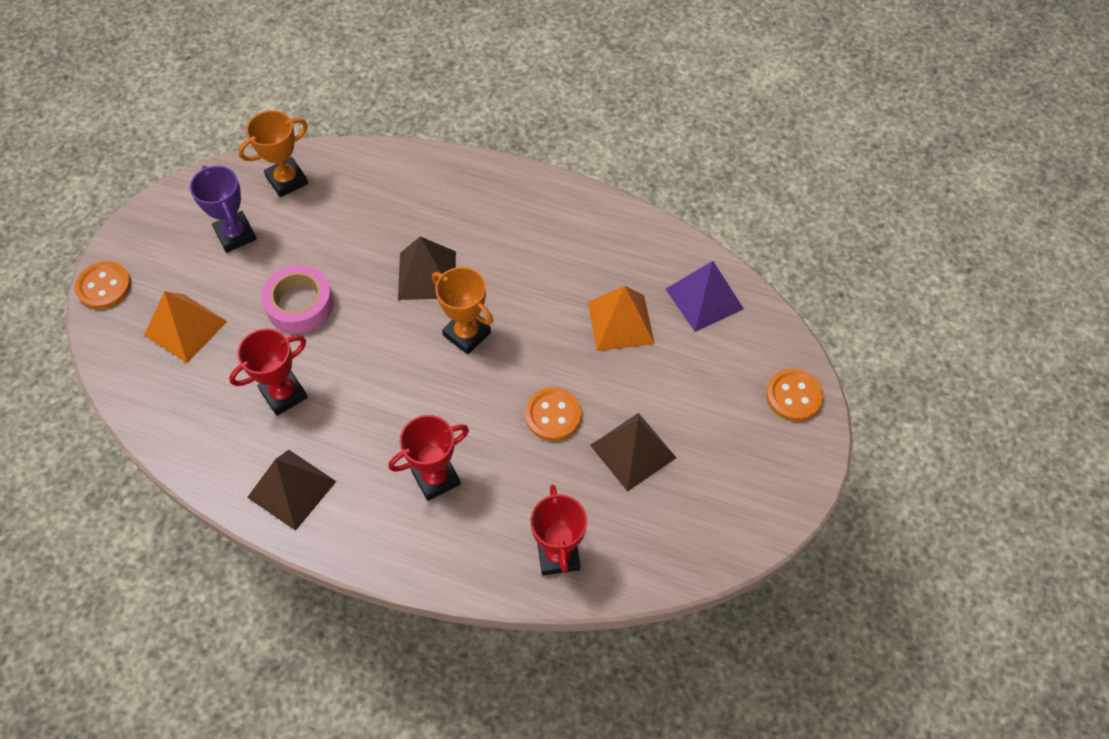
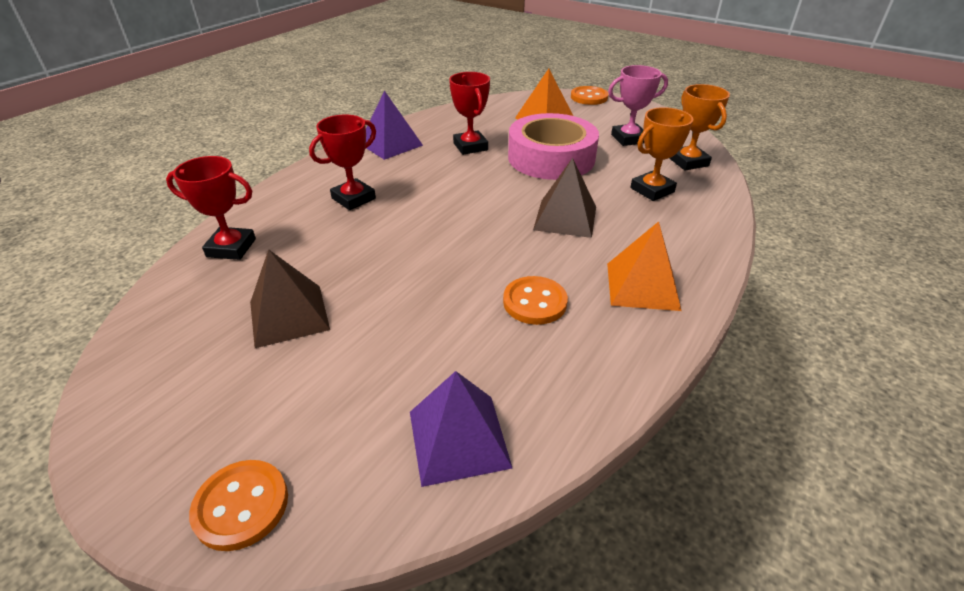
camera: 105 degrees right, 20 degrees down
(235, 235) = (628, 138): purple trophy -> pink trophy
(292, 489) = (390, 144): brown pyramid -> purple pyramid
(300, 304) = (551, 158): pink tape -> pink tape, size x1.54
(436, 478) = (353, 198): red trophy -> red trophy turned 60 degrees clockwise
(467, 334) = (488, 231): orange trophy -> orange trophy (652, 190)
(553, 415) = (368, 268): orange button -> orange button (534, 302)
(621, 322) = (455, 341): orange pyramid -> orange pyramid (642, 286)

